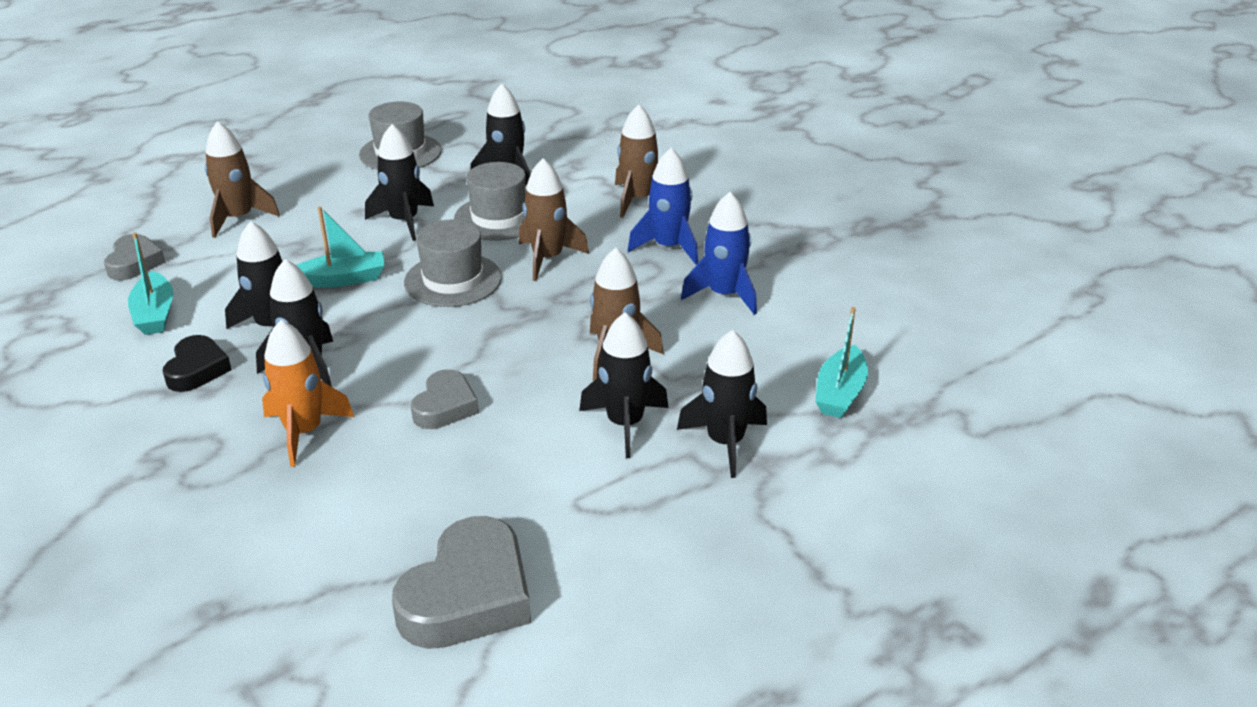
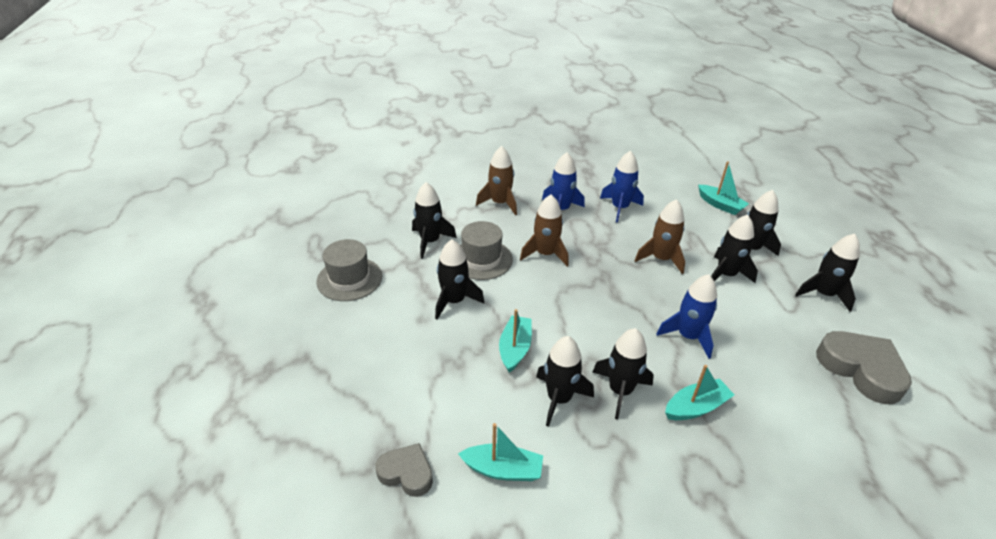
camera: 65 degrees left, 5 degrees up
(197, 369) = (597, 454): black heart -> none
(238, 218) = (380, 389): brown rocket -> none
(304, 432) = (696, 407): orange rocket -> turquoise boat
(445, 406) = (688, 336): grey heart -> blue rocket
(453, 280) = (547, 298): grey hat -> none
(653, 541) = (823, 294): none -> black rocket

